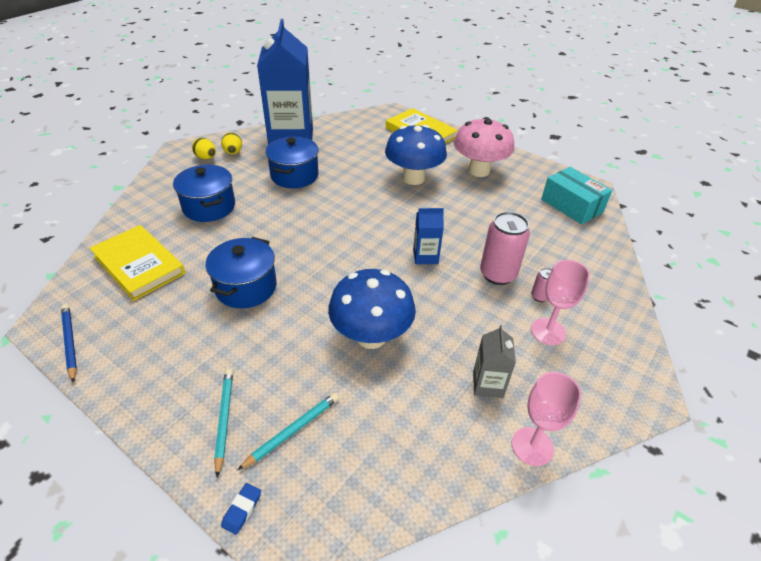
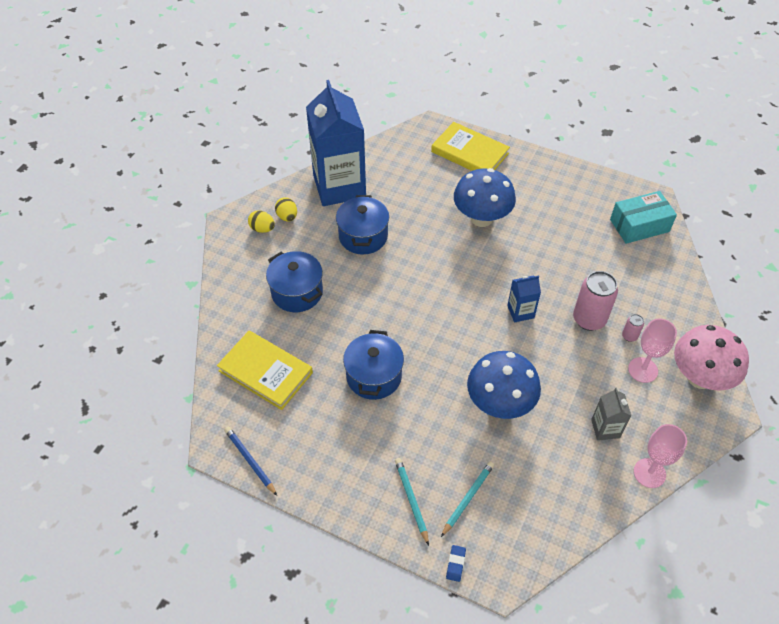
camera: 10 degrees left, 10 degrees up
(479, 170) = (542, 196): pink mushroom -> pink mushroom (699, 377)
(571, 205) = (639, 225): turquoise box -> turquoise box turned 60 degrees counterclockwise

